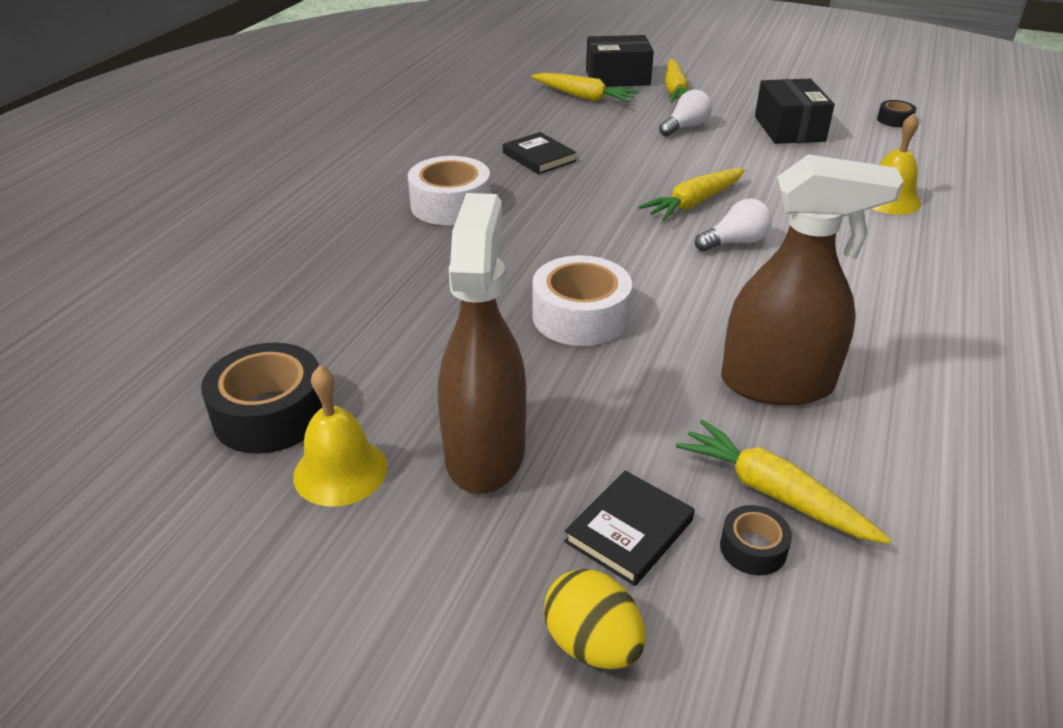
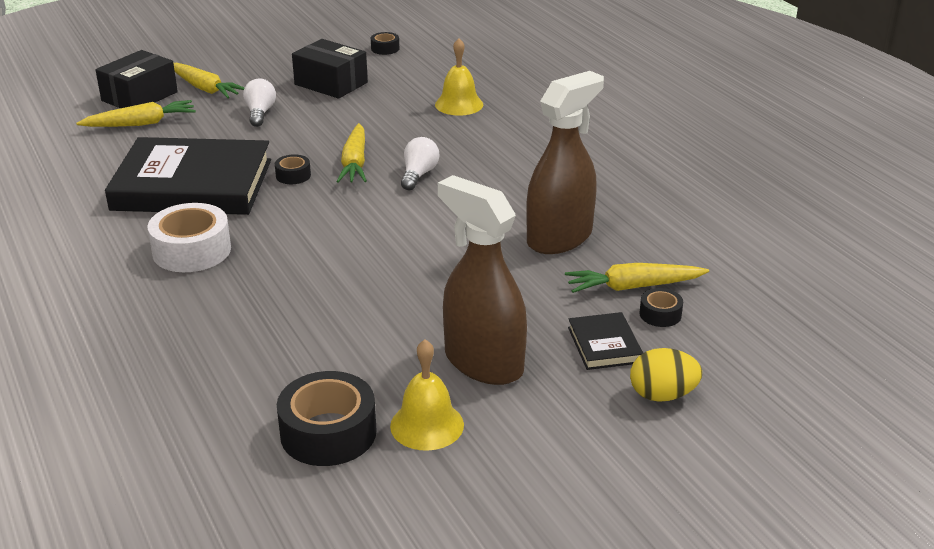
camera: 50 degrees left, 5 degrees down
(539, 157) = (192, 185): black book -> black book, size x2.38
(580, 316) = (406, 266): white tape -> none
(624, 187) = (293, 175): none -> black tape

